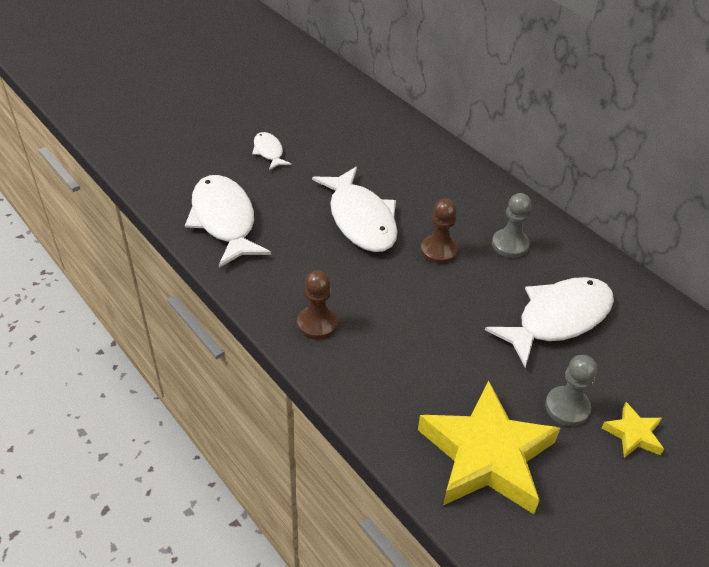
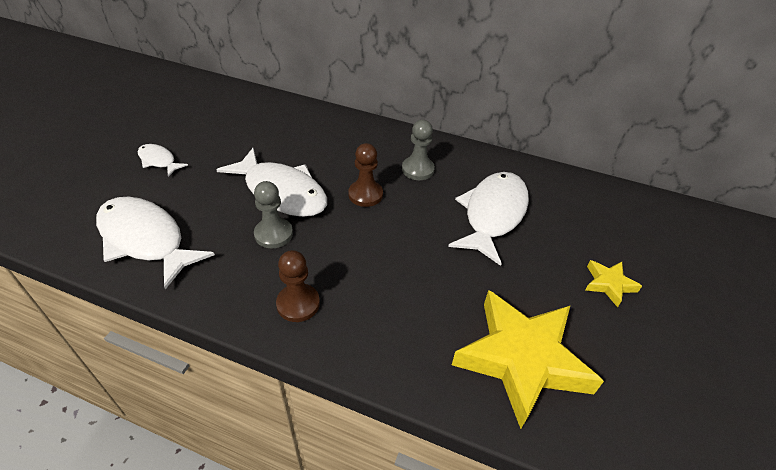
camera: 30 degrees left, 0 degrees up
(567, 407) = (550, 284): grey pawn -> grey pawn (273, 234)

